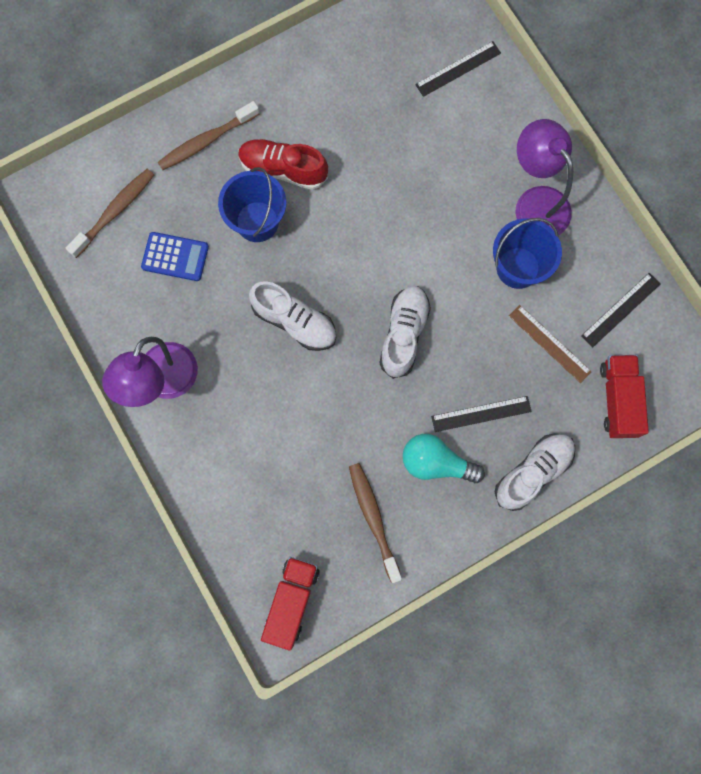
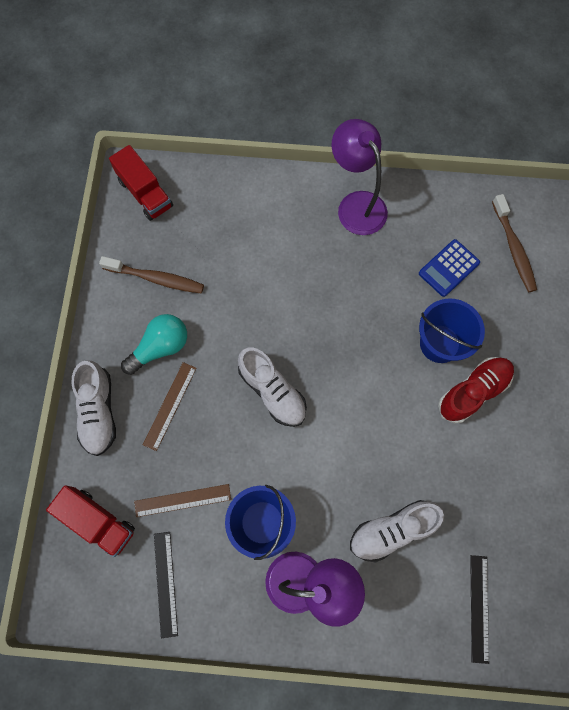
camera: 125 degrees right, 5 degrees down
(206, 141) = (535, 349): brown toothbrush -> none
(294, 321) = (339, 319): white shoe -> white shoe (392, 530)
(481, 414) = (170, 405): black ruler -> brown ruler

